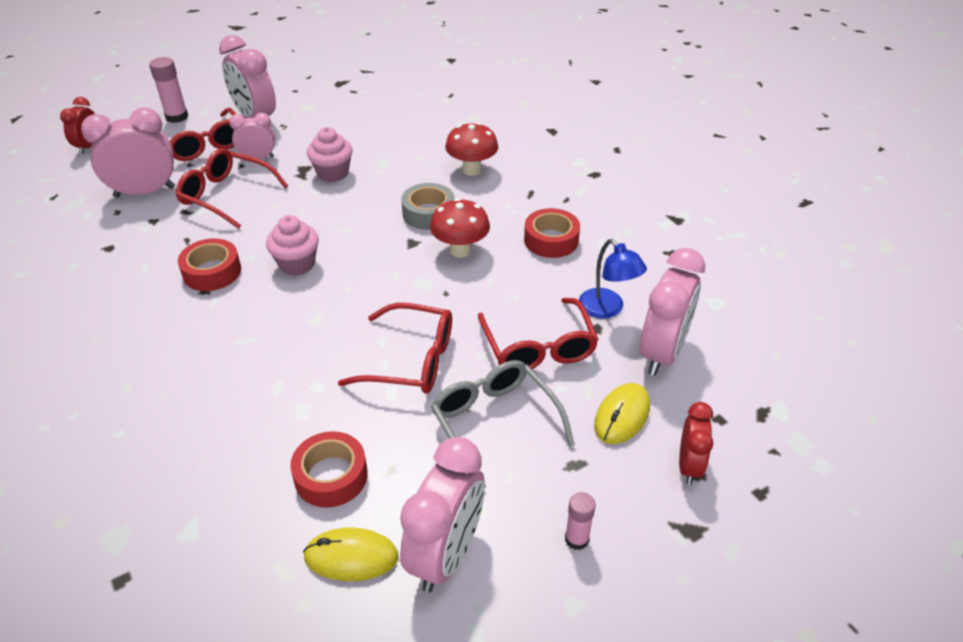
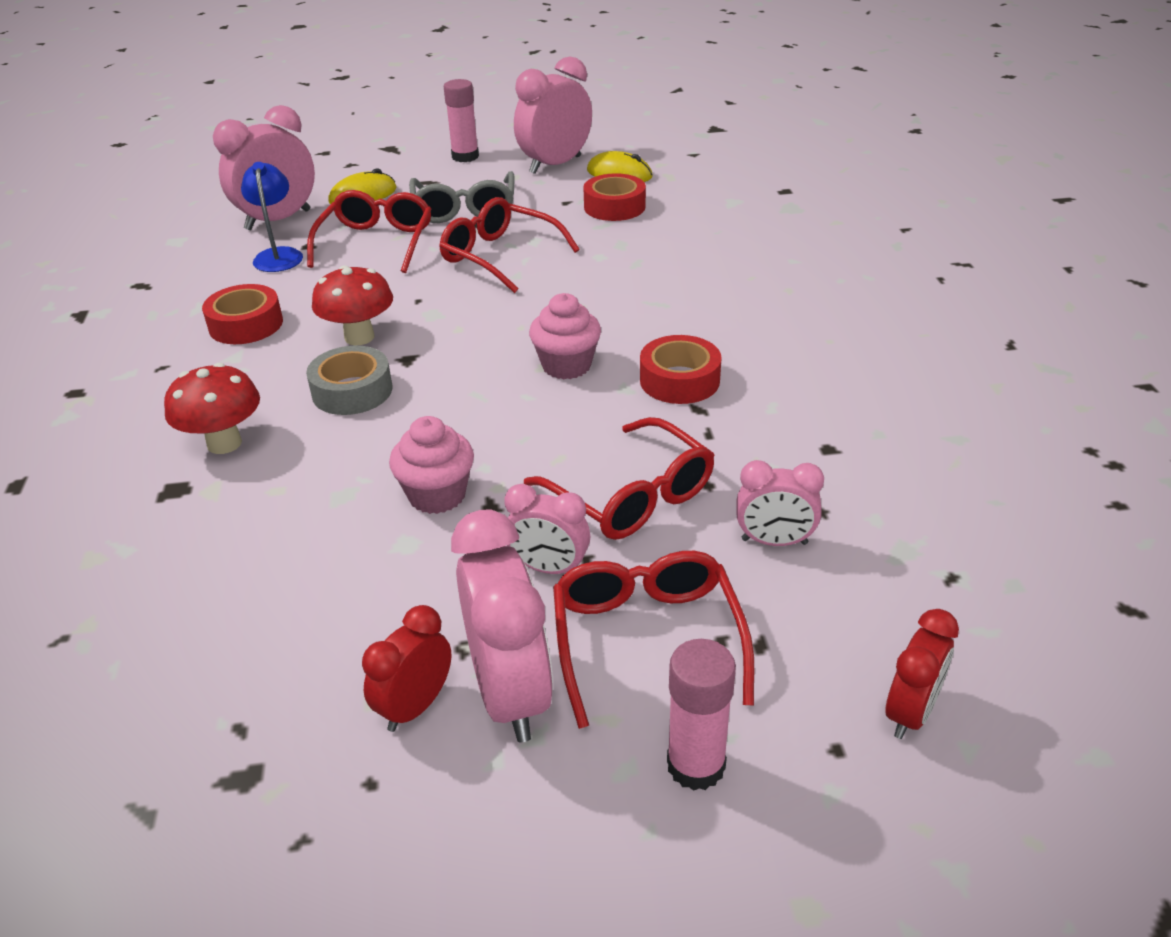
camera: 155 degrees left, 5 degrees down
(145, 192) = (774, 541): pink clock -> pink clock, size x0.58
(576, 539) = (465, 157): pink glue stick -> pink glue stick, size x1.55
(689, 466) = (351, 168): red clock -> red clock (415, 706)

